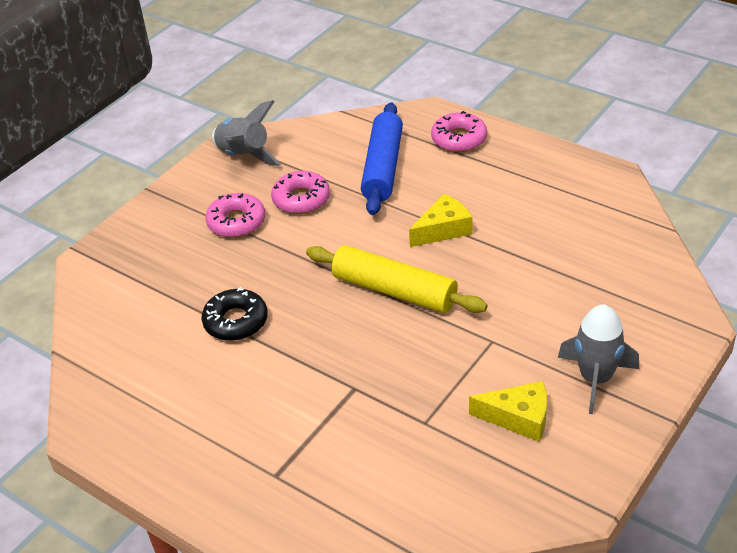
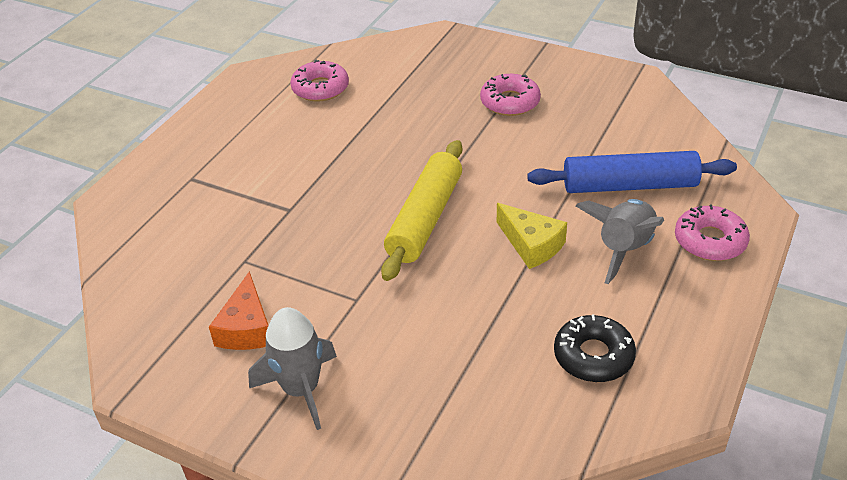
camera: 80 degrees right, 0 degrees up
(236, 321) = (371, 126): black donut -> black donut (593, 356)
(244, 156) = (616, 88): grey rocket -> grey rocket (623, 249)
(301, 199) = (556, 136): pink donut -> pink donut (320, 88)
(518, 418) = (246, 328): yellow cheese -> orange cheese

